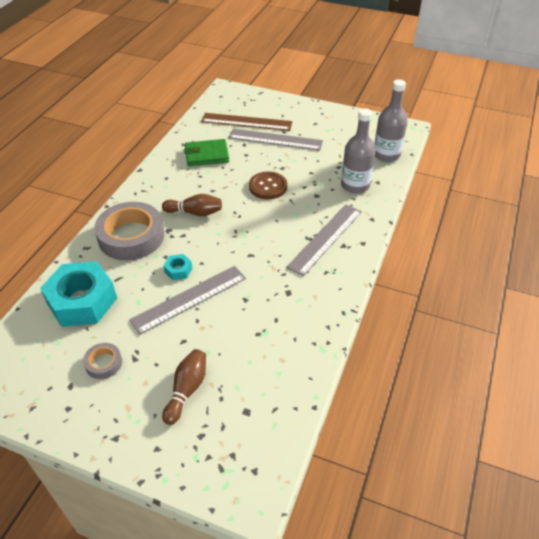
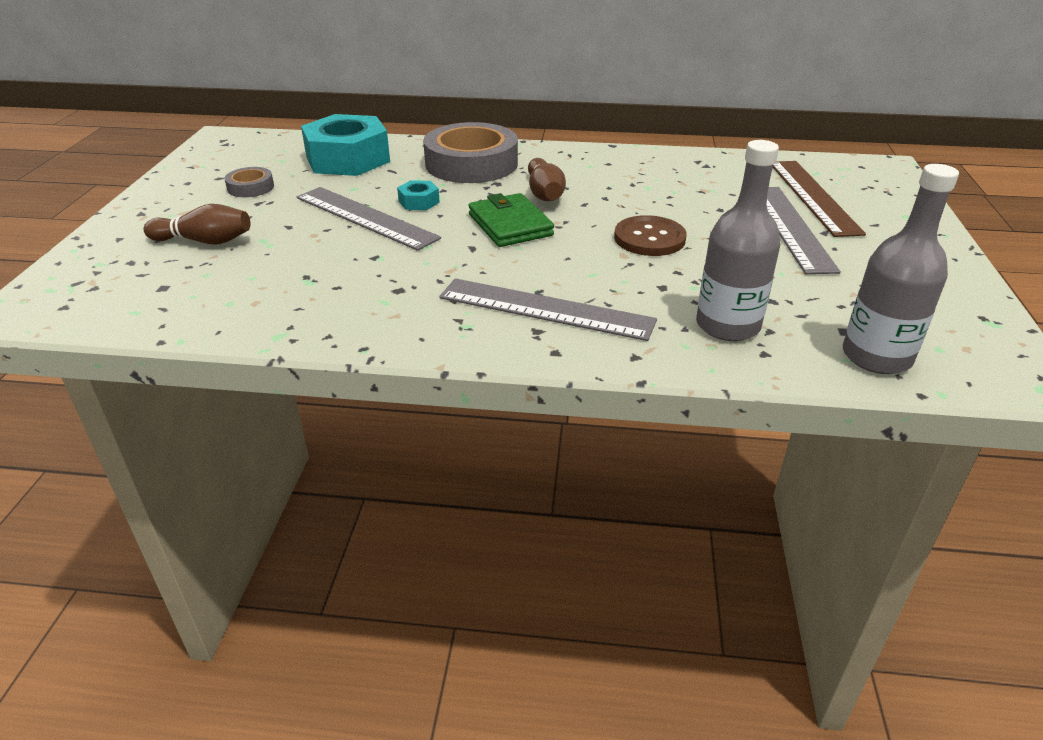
camera: 75 degrees right, 10 degrees down
(207, 155) = (687, 180): green wallet -> green wallet (510, 225)

